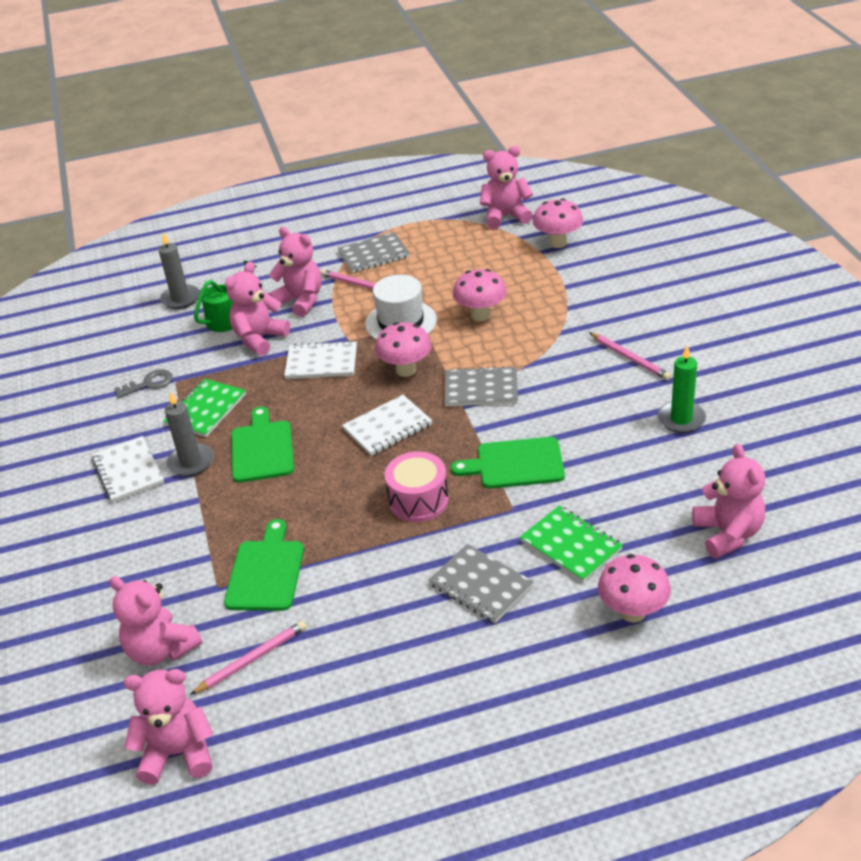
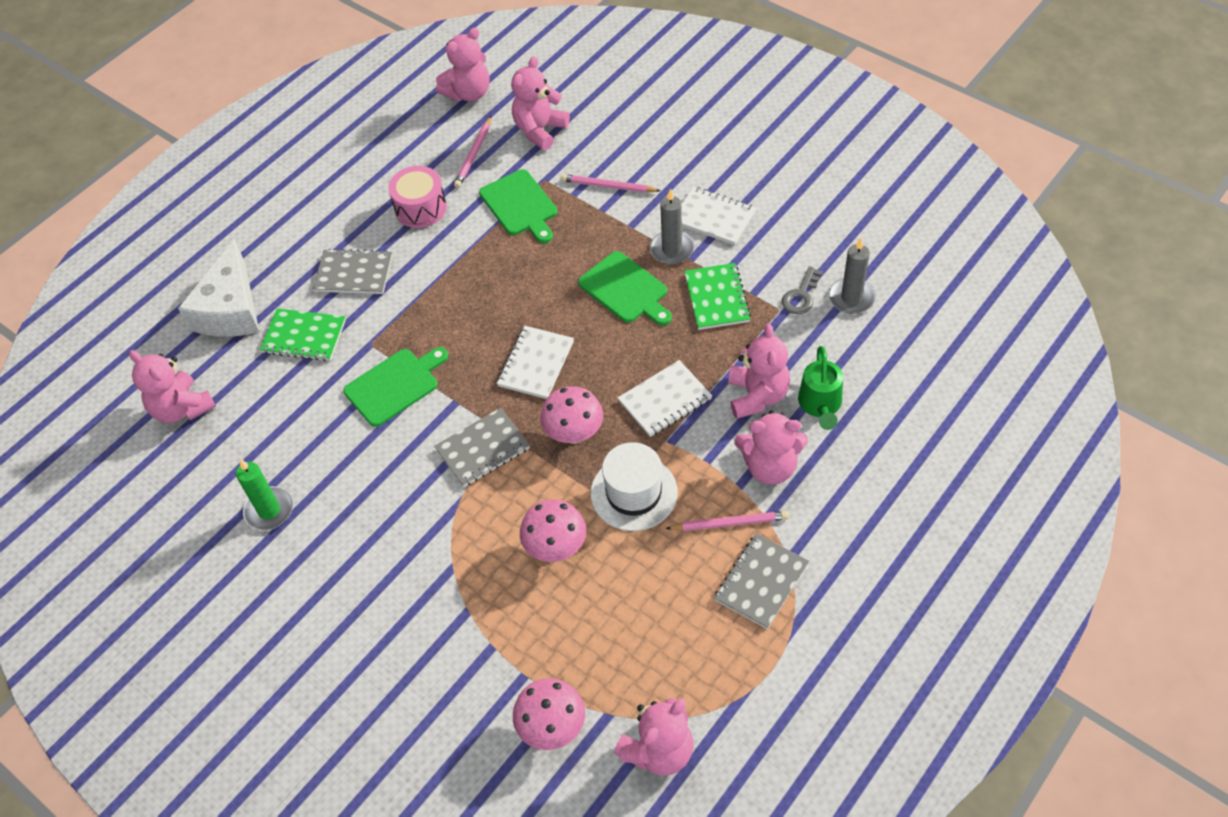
camera: 145 degrees right, 15 degrees up
(161, 650) = (540, 130): pink teddy bear -> pink teddy bear turned 60 degrees counterclockwise
(181, 299) = (900, 402): grey candle -> grey candle (851, 298)
(418, 500) = (452, 313): pink drum -> pink drum (420, 208)
(629, 358) = (357, 566): pink pencil -> pink pencil (608, 186)
(633, 612) = (230, 309): pink mushroom -> white cheese

